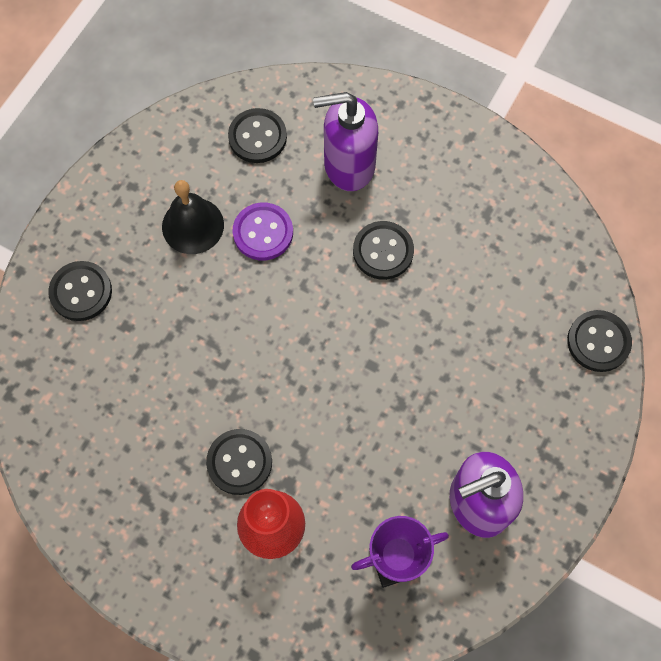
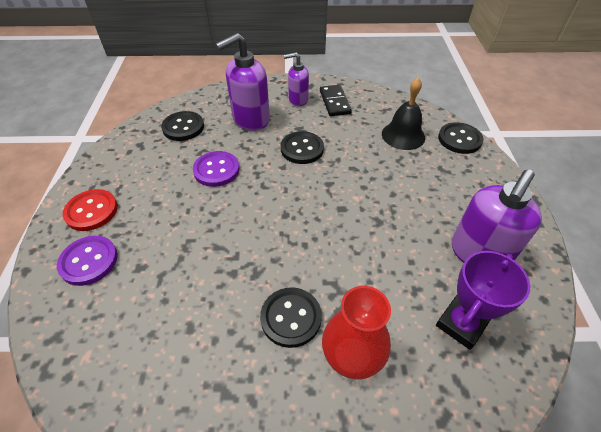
camera: 30 degrees left, 20 degrees down
(81, 292) = (89, 261): black button -> purple button
(104, 224) = (91, 211): none -> red button
(193, 225) = (163, 185): black bell -> black bell (403, 135)
(433, 158) = (298, 100): none -> purple soap dispenser
(480, 188) = (335, 102): none -> black domino

